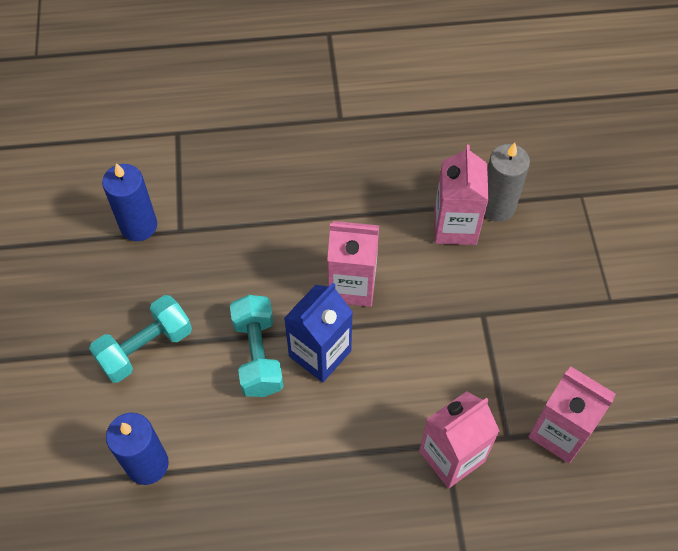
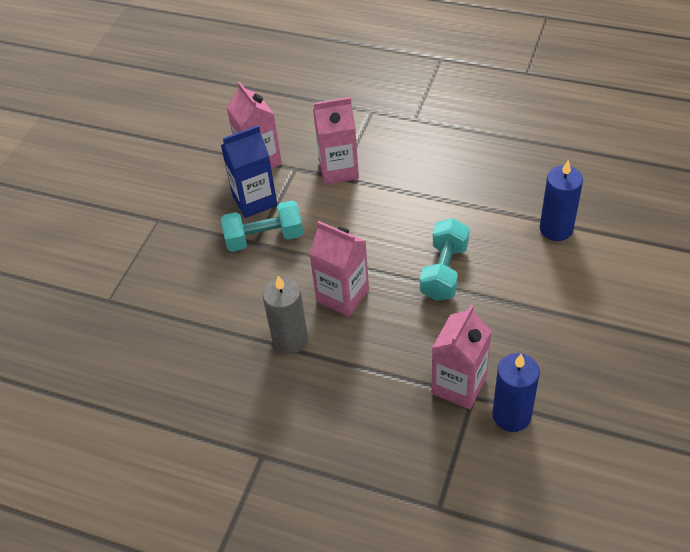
camera: 150 degrees left, 10 degrees down
(145, 348) = (535, 306): turquoise dumbbell -> turquoise dumbbell (264, 238)
(320, 353) = (395, 257): blue carton -> blue carton (254, 200)
(455, 226) = (228, 312): pink carton -> pink carton (459, 385)
(497, 206) = (182, 316): grey candle -> grey candle (290, 339)

